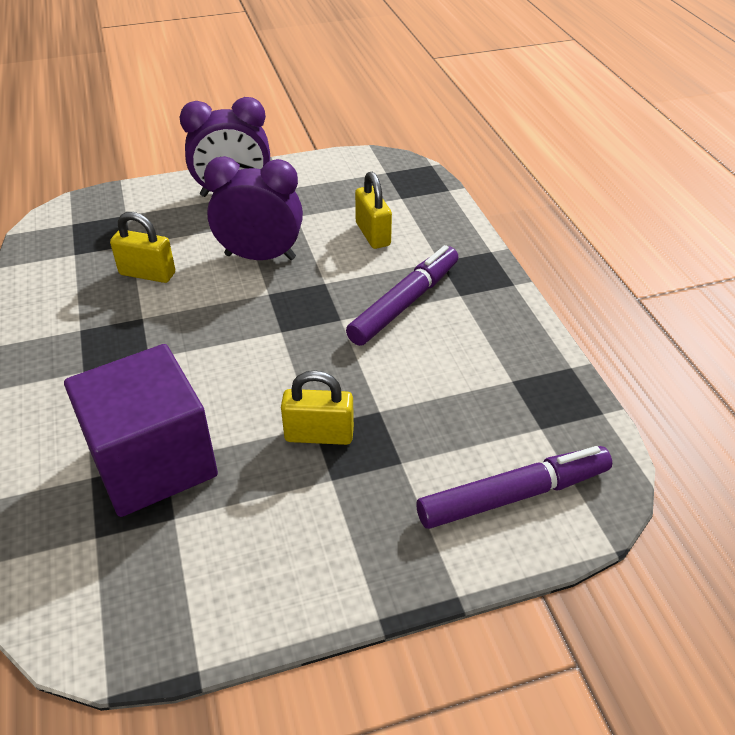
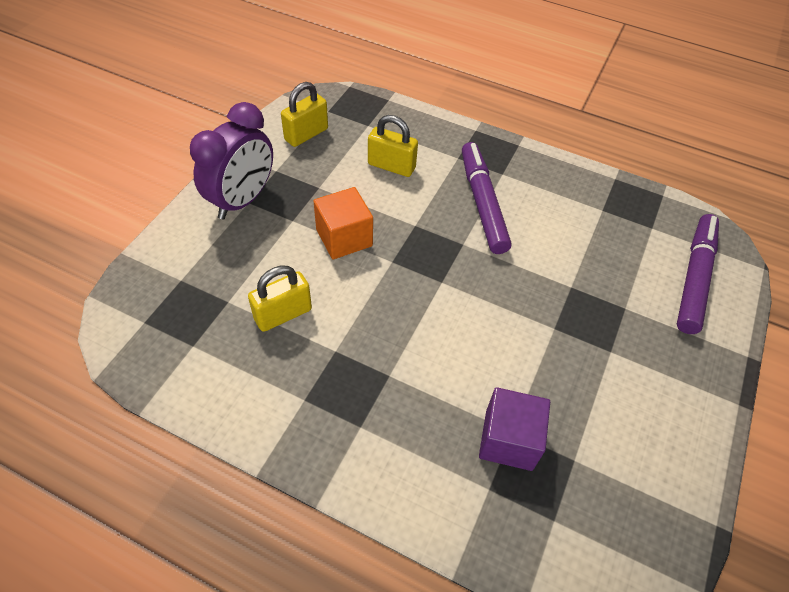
camera: 50 degrees left, 10 degrees up
(153, 462) = (508, 440): purple cube -> purple cube, size x0.59
(260, 257) = (344, 238): purple clock -> orange cube
(319, 435) = (566, 330): yellow padlock -> yellow padlock (306, 134)

